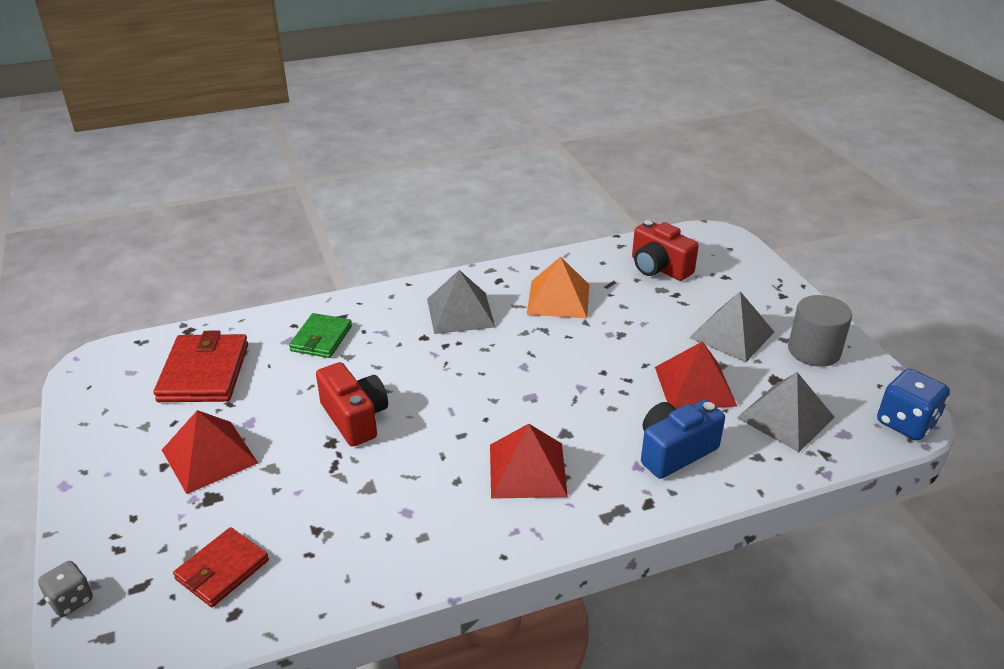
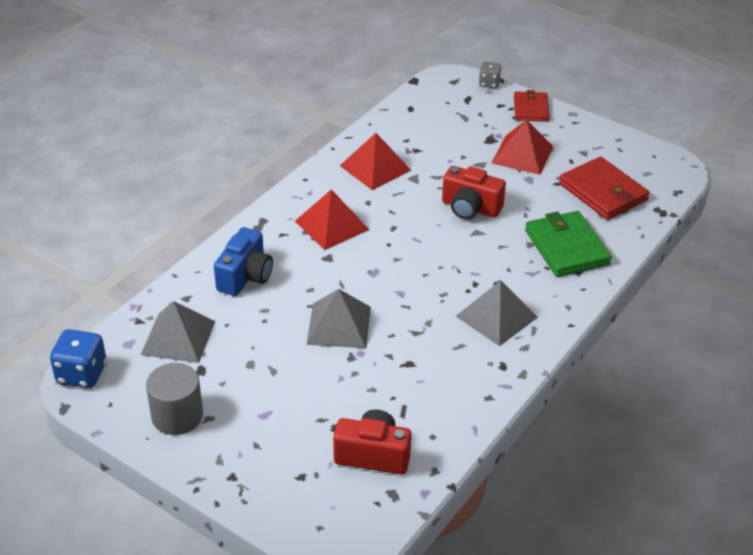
camera: 145 degrees right, 5 degrees up
(222, 570) = (439, 118): red wallet -> red wallet (531, 109)
(321, 338) = (566, 247): green wallet -> green wallet, size x1.56
(558, 299) = (433, 369): orange pyramid -> none
(694, 386) = (260, 334): red pyramid -> red pyramid (375, 167)
(732, 334) = (257, 401): grey pyramid -> grey pyramid (339, 325)

